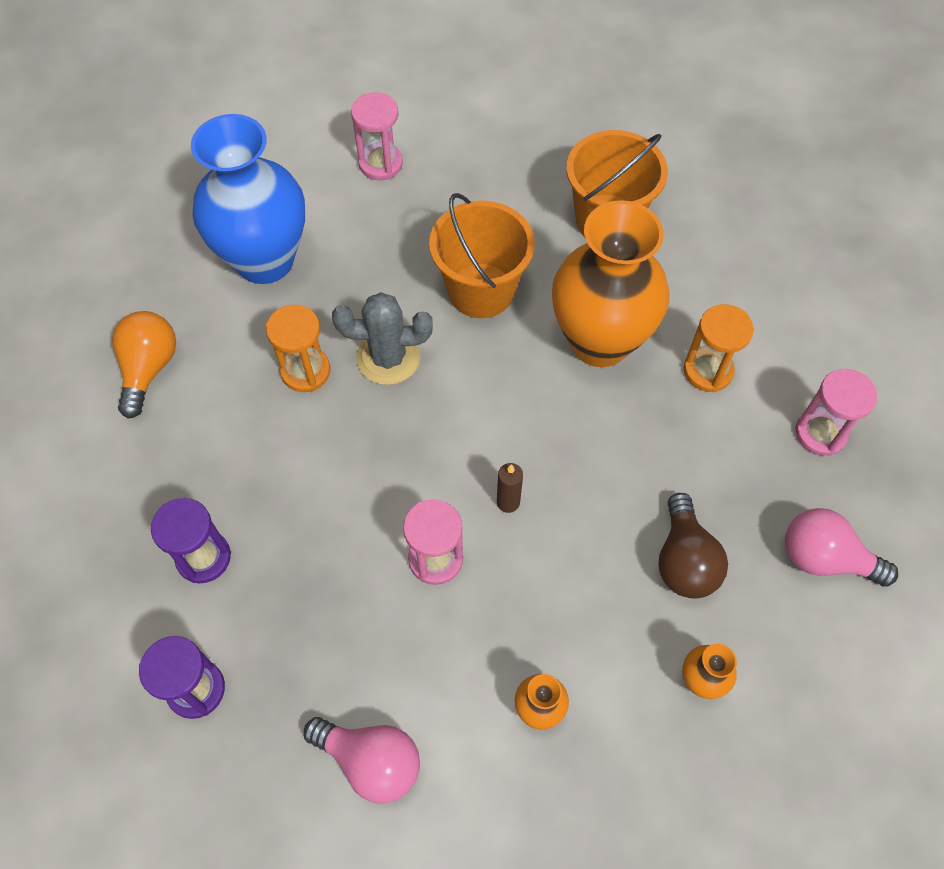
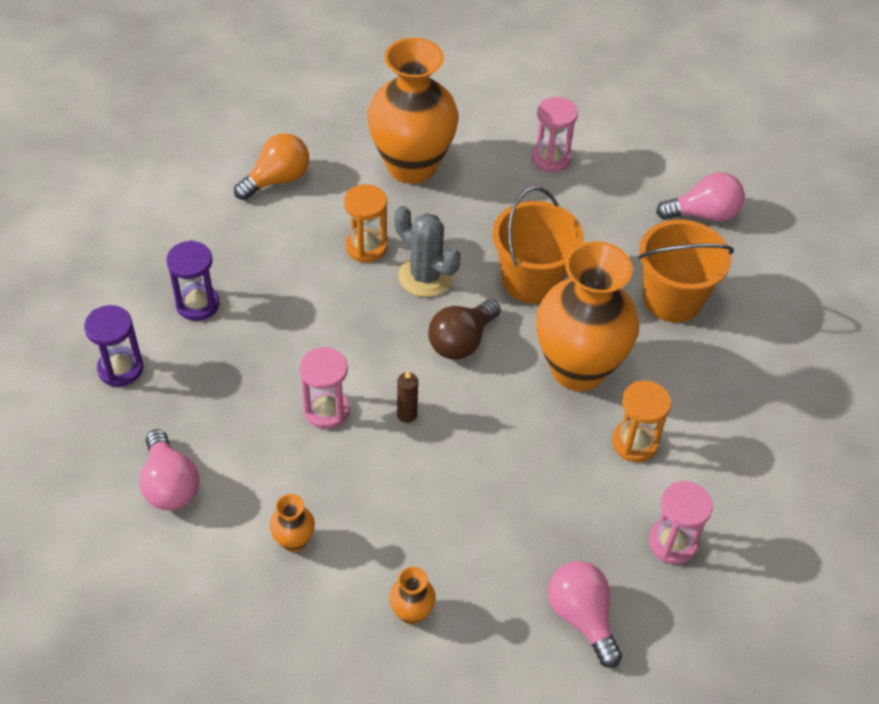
camera: 40 degrees right, 10 degrees down
(265, 260) = (411, 166): blue vase -> orange vase
(554, 125) = (703, 214): none -> pink light bulb
(684, 560) = (482, 538): brown light bulb -> brown light bulb (461, 341)

